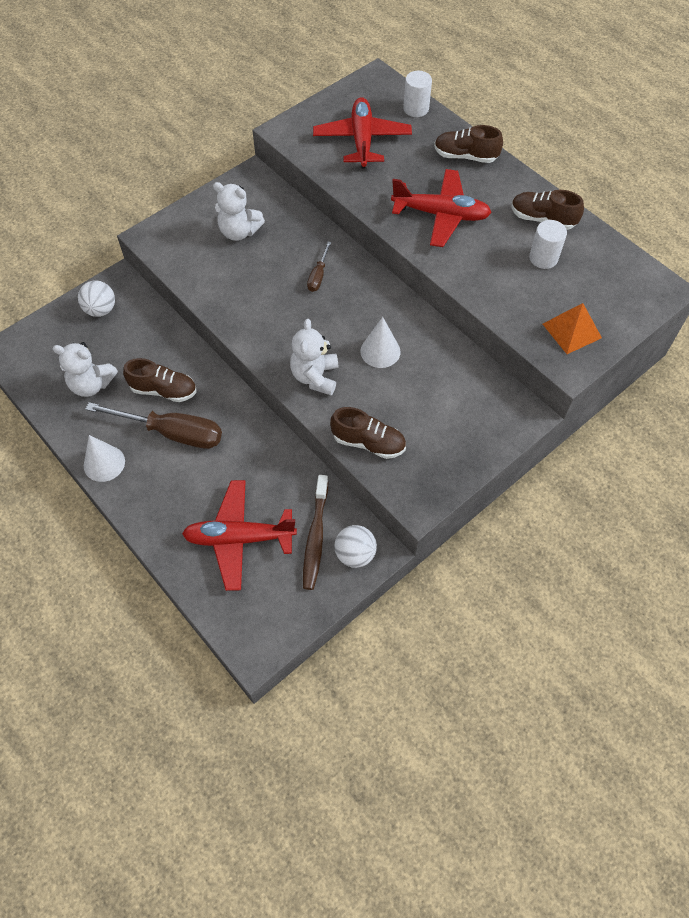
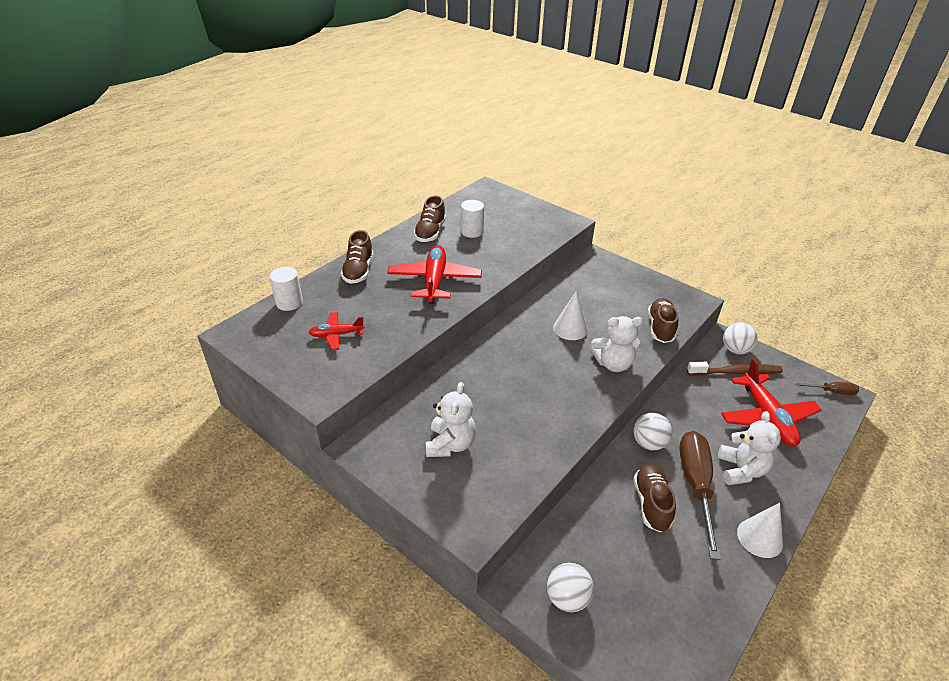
camera: 100 degrees left, 20 degrees down
(91, 384) = (675, 577): white teddy bear -> white teddy bear (741, 470)
(231, 410) = (649, 443): none -> white ball
(318, 275) = (497, 374): brown screwdriver -> brown screwdriver (831, 391)
(362, 140) = (336, 335): red plane -> red plane, size x0.55
(572, 330) = (538, 220): orange pyramid -> none

